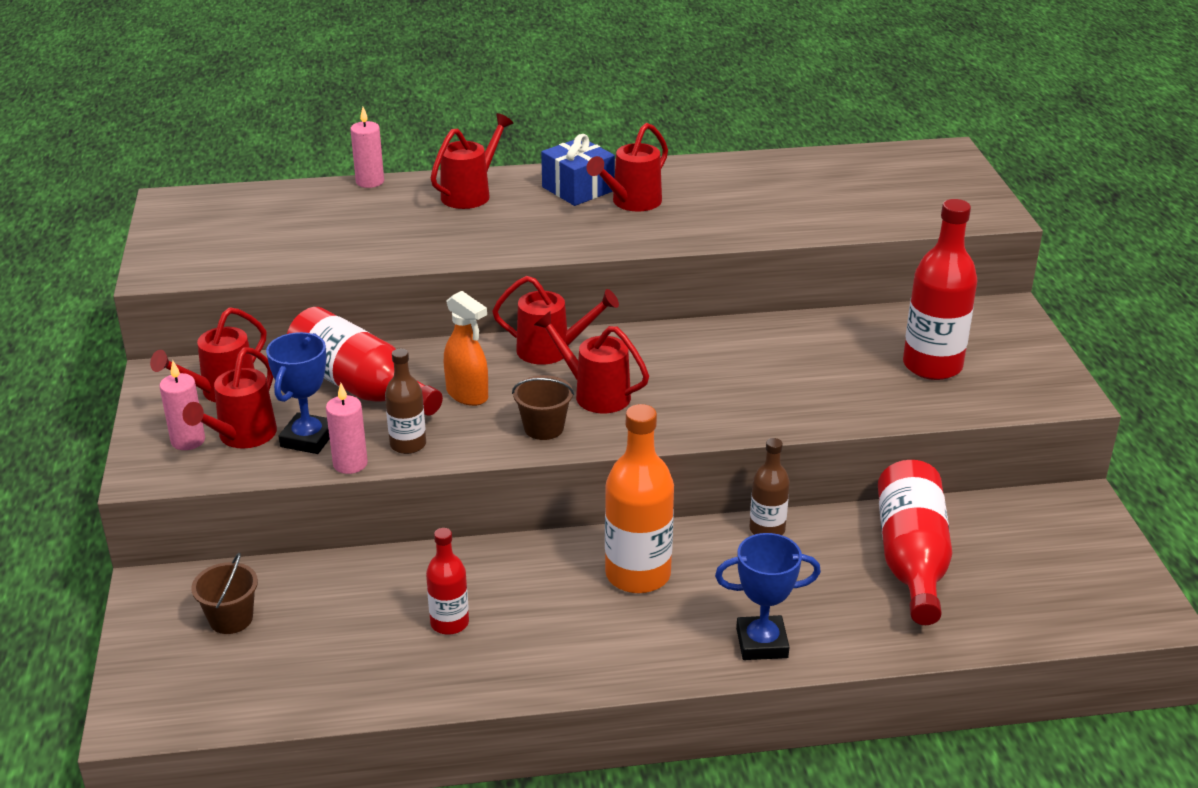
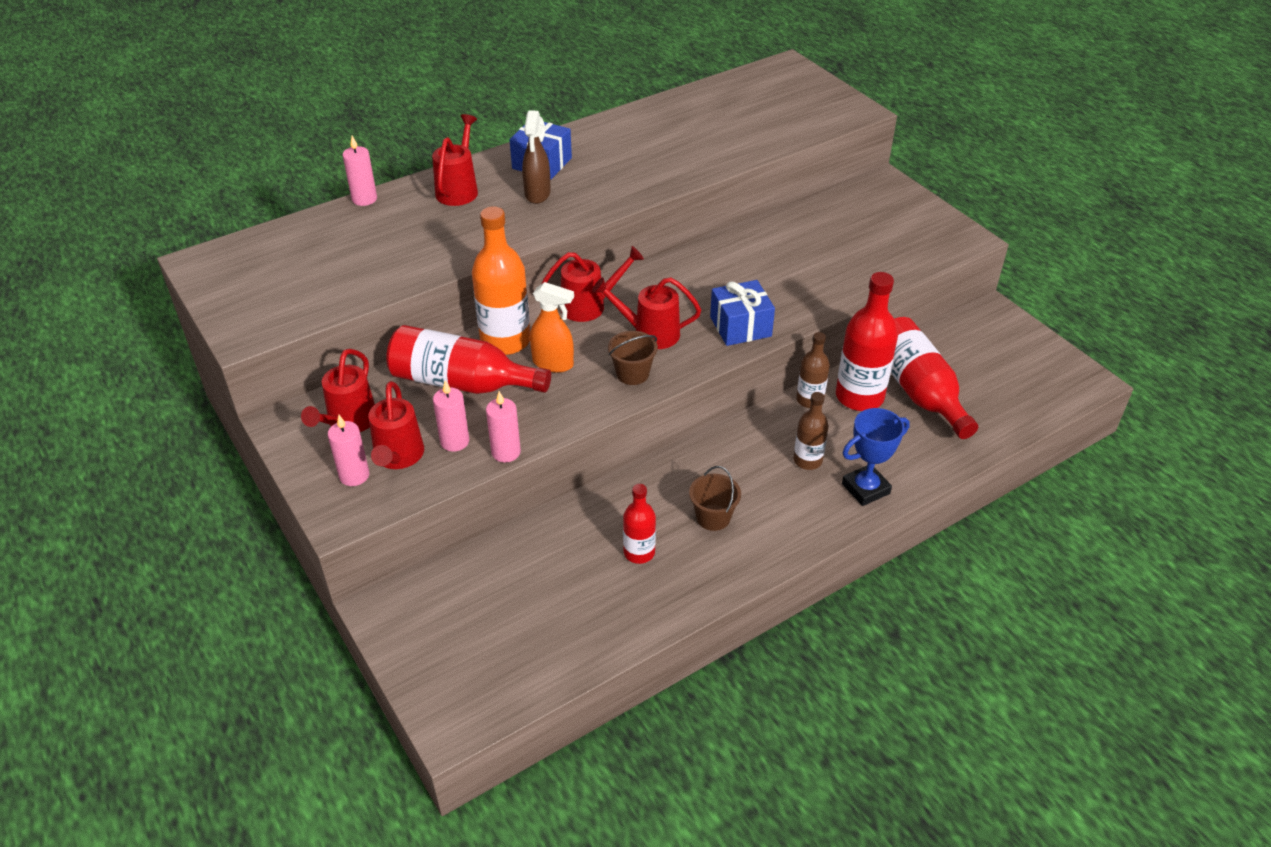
camera: 25 degrees left, 10 degrees up
(231, 619) = (467, 611): brown bucket -> brown bucket (713, 517)
(308, 439) = (454, 441): blue trophy -> pink candle
(408, 444) = (539, 421): brown bottle -> brown bottle (807, 460)
(548, 216) = (537, 194): none -> brown spray bottle
(631, 203) = (593, 165): red watering can -> none
(638, 574) = (746, 465): orange bottle -> orange bottle (505, 341)
(704, 415) = (740, 326): none -> blue gift
(932, 366) = (866, 240): red bottle -> red bottle (859, 397)

